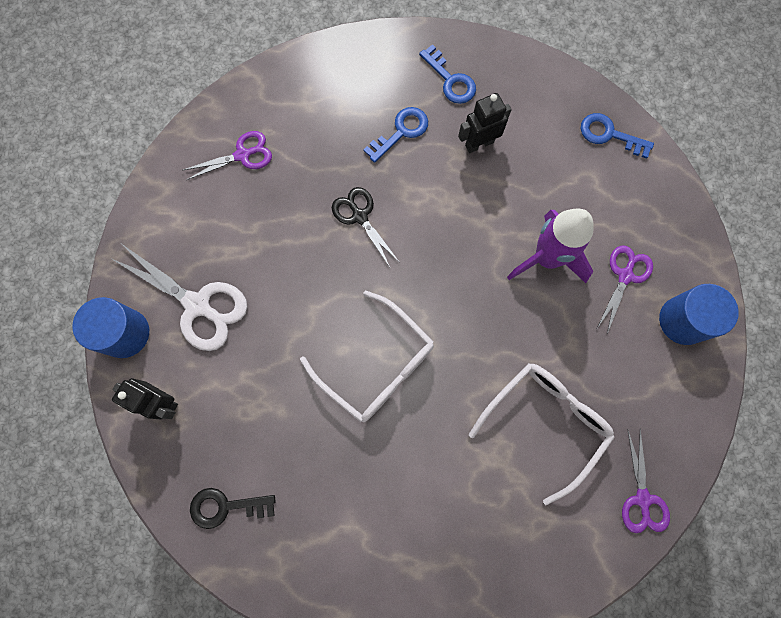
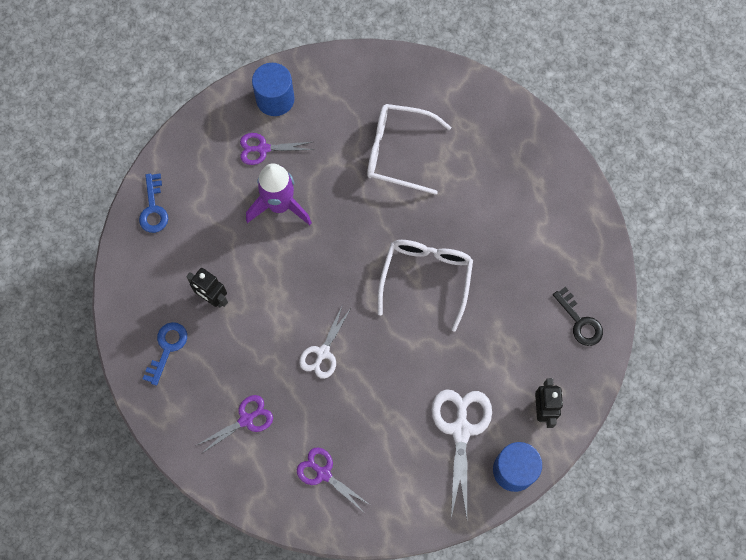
camera: 120 degrees left, 5 degrees down
(359, 216) = (322, 353): black scissors -> white scissors
(401, 132) = (234, 361): blue key -> none
(642, 499) = (411, 74): purple scissors -> purple scissors (246, 419)

